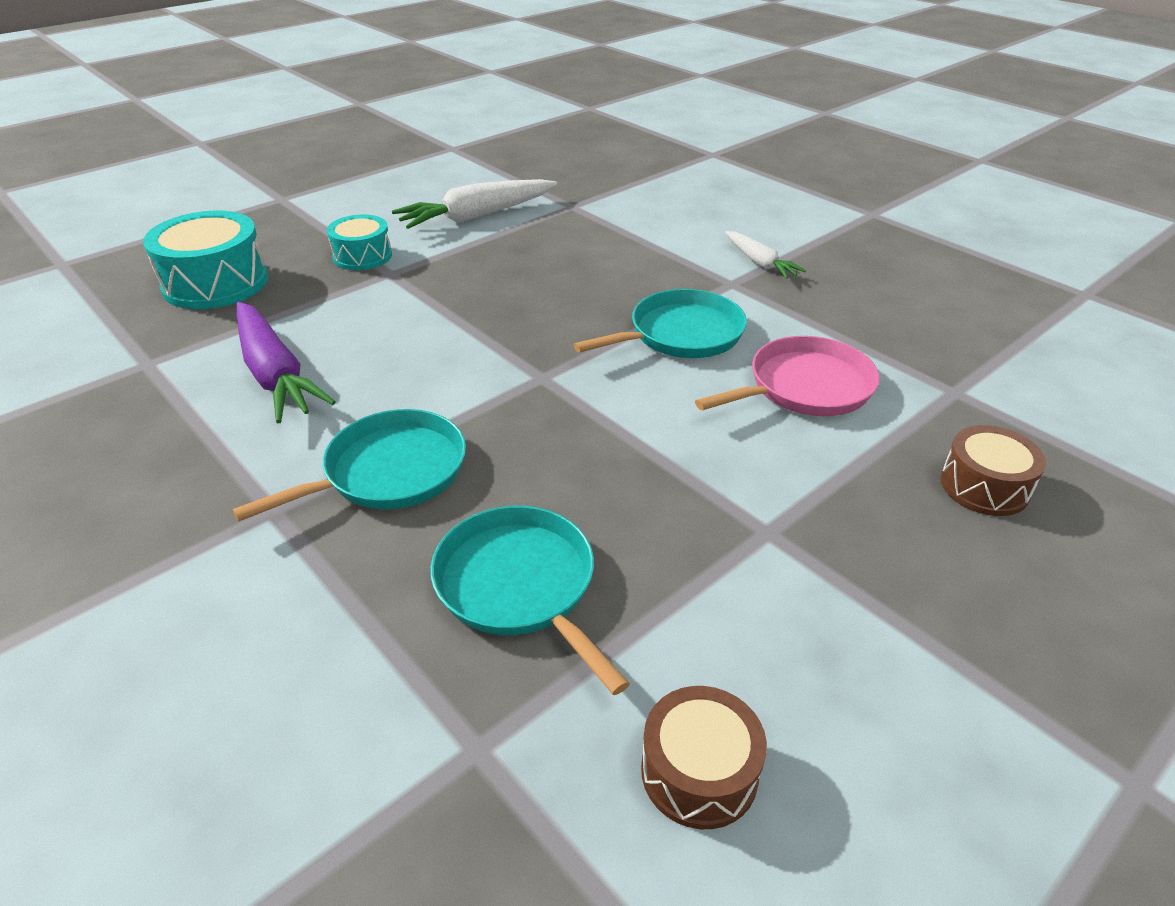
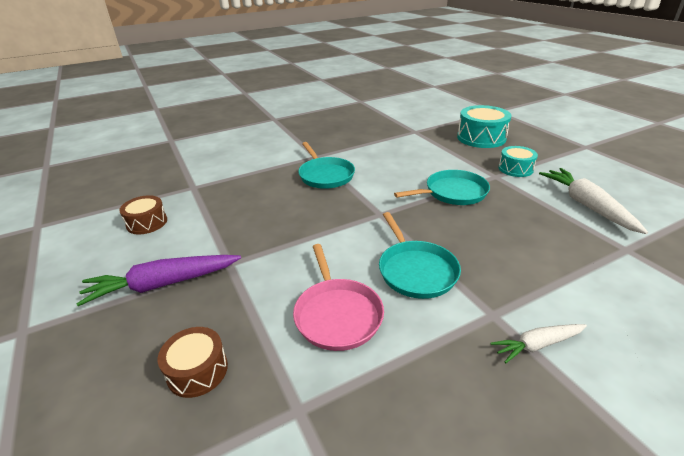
camera: 105 degrees right, 5 degrees down
(275, 374) = (401, 153): purple carrot -> purple carrot (163, 284)
(519, 585) = (247, 198): turquoise pan -> turquoise pan (453, 192)

